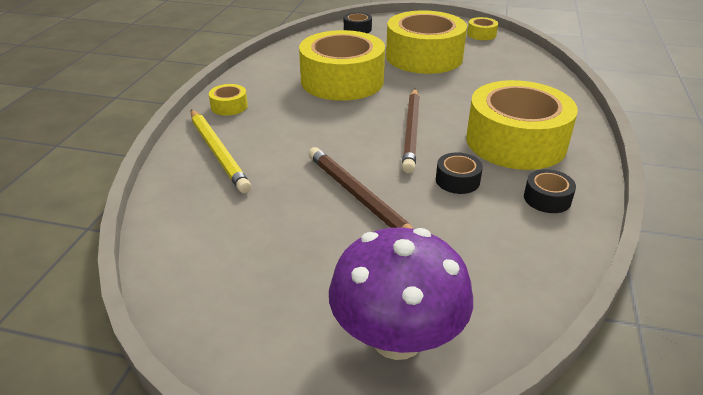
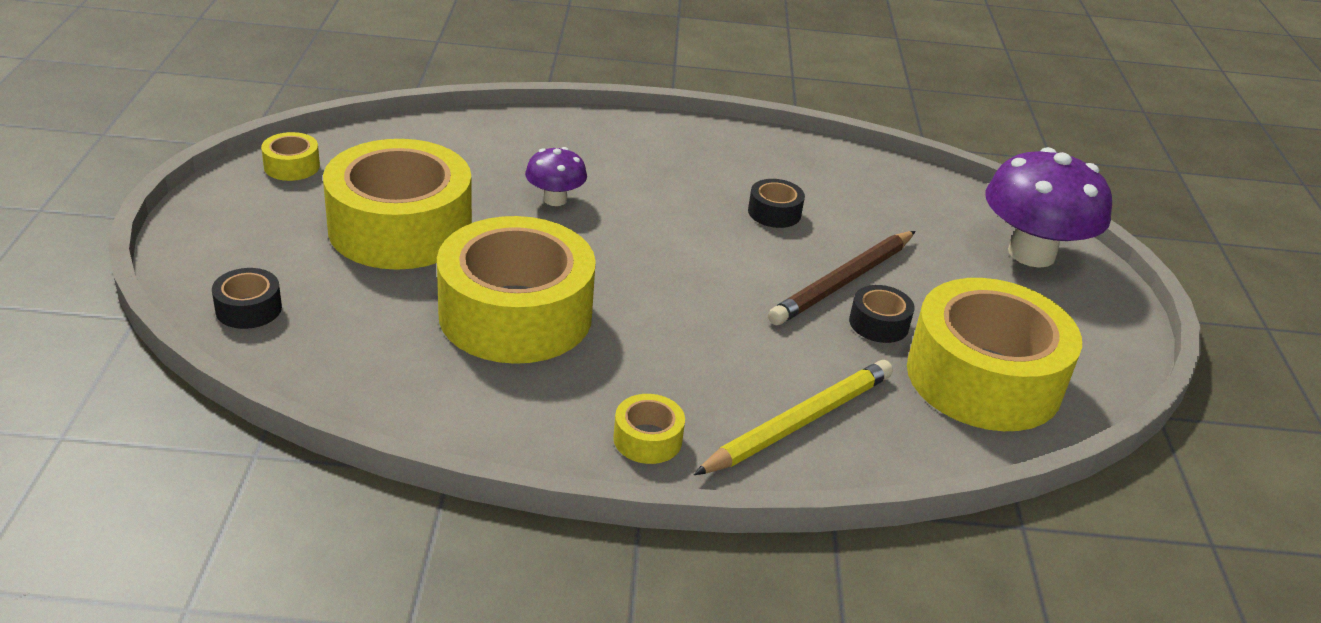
camera: 105 degrees left, 0 degrees up
(411, 132) = (671, 243): brown pencil -> none
(461, 98) = (555, 199): none -> purple mushroom
(515, 142) = (669, 168): yellow tape -> yellow tape (983, 378)
(547, 199) = (782, 161): black tape -> black tape (879, 323)

